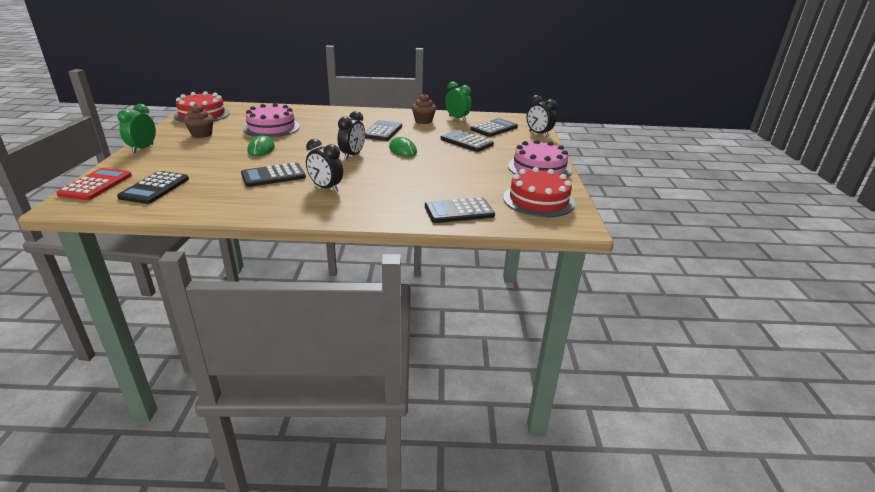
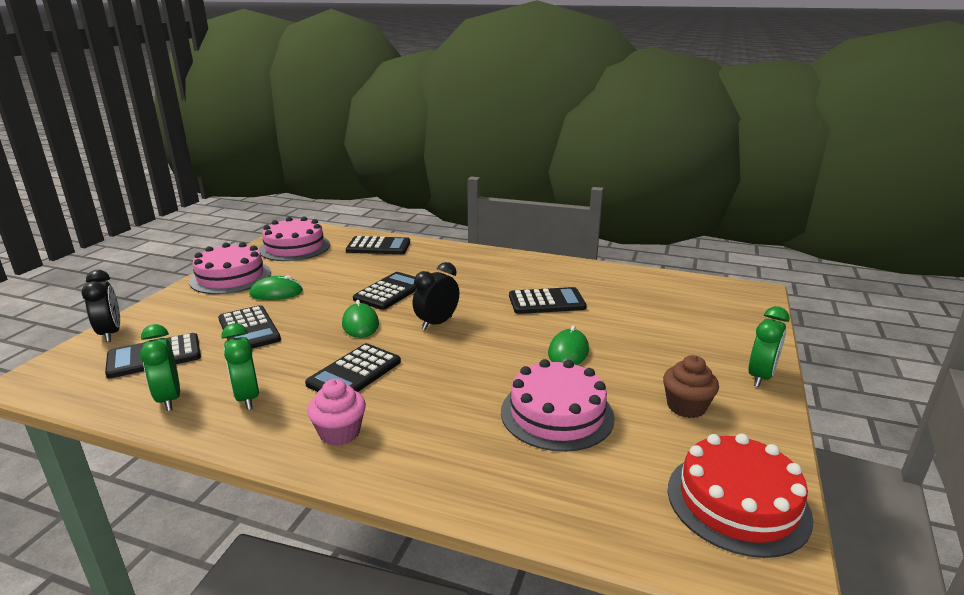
camera: 160 degrees left, 5 degrees down
(96, 185) = (752, 313): red calculator -> none
(154, 188) = (678, 301): black calculator -> black calculator (390, 291)
(326, 188) = (489, 280): black clock -> none
(369, 116) = (339, 433): none -> pink cupcake
(423, 121) = (247, 397): brown cupcake -> green clock
(485, 161) = (276, 293): none -> green mouse
(538, 200) = (294, 247): red cake -> pink cake

